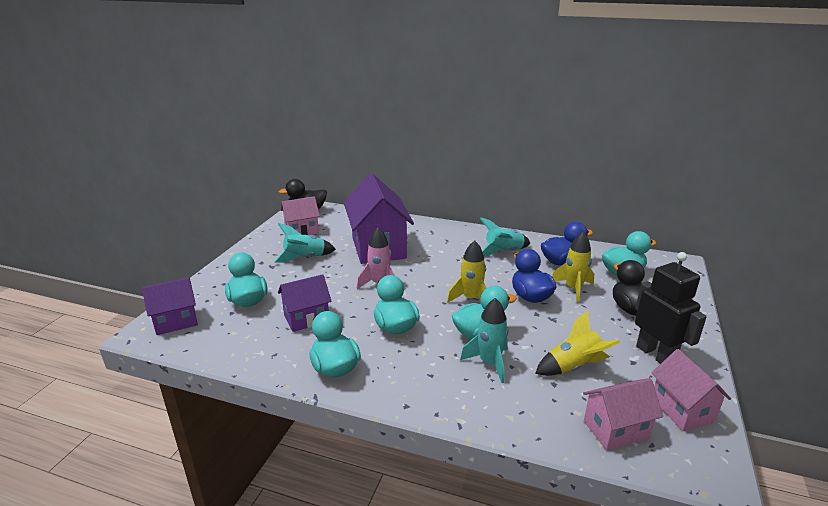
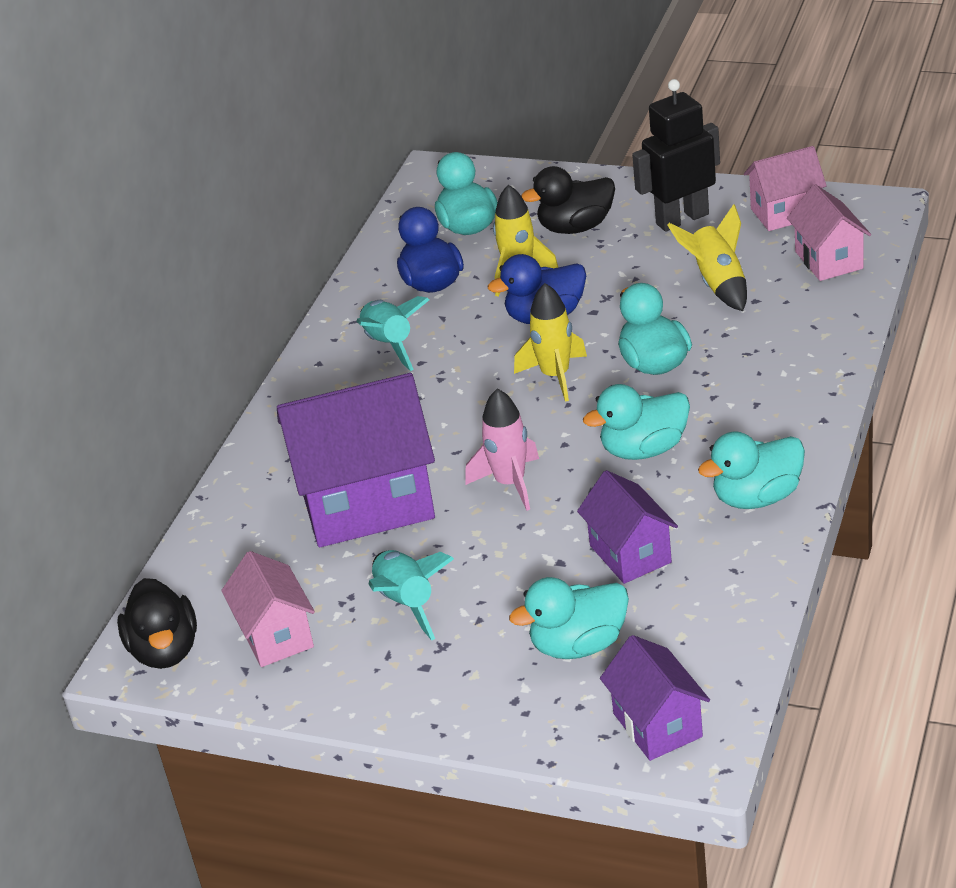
camera: 85 degrees left, 10 degrees up
(489, 363) = (722, 353): turquoise rocket -> none

